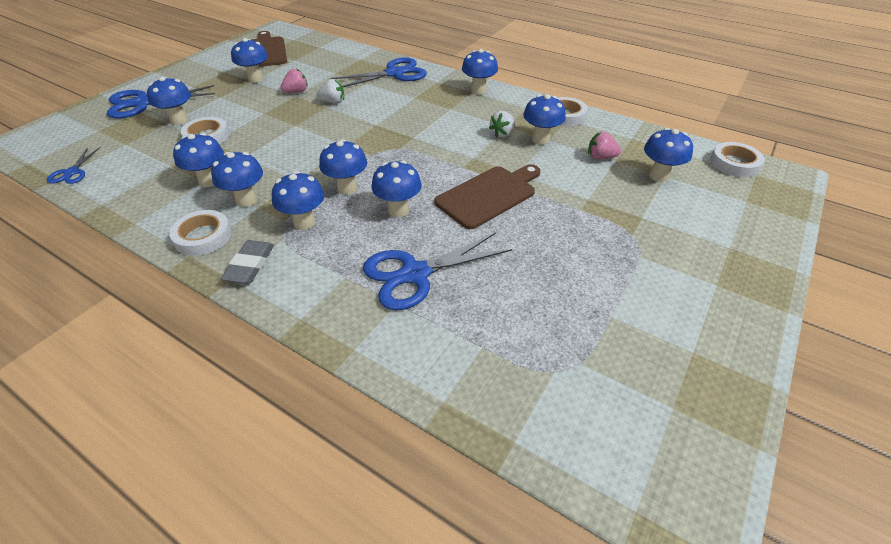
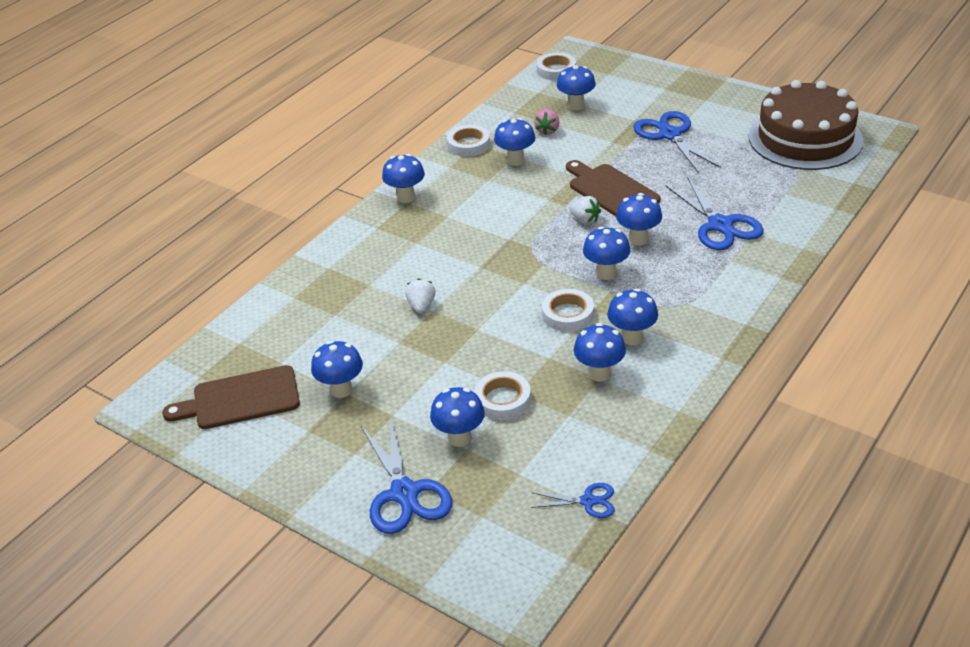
camera: 85 degrees left, 5 degrees down
(203, 236) = (693, 354): white tape -> white tape (568, 314)
(250, 265) = (726, 315): grey eraser -> none
(296, 92) = (388, 342): pink strawberry -> none
(304, 222) = (663, 293): blue mushroom -> none
(394, 73) = (348, 263): blue scissors -> blue scissors (670, 135)
(502, 134) = (504, 182): white strawberry -> white strawberry (585, 220)
(638, 392) = (805, 138): none -> brown cake

